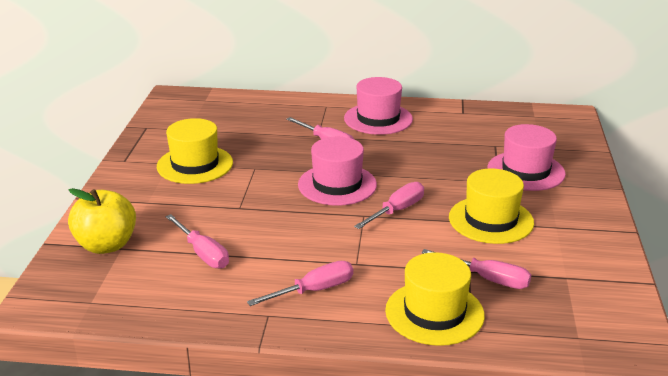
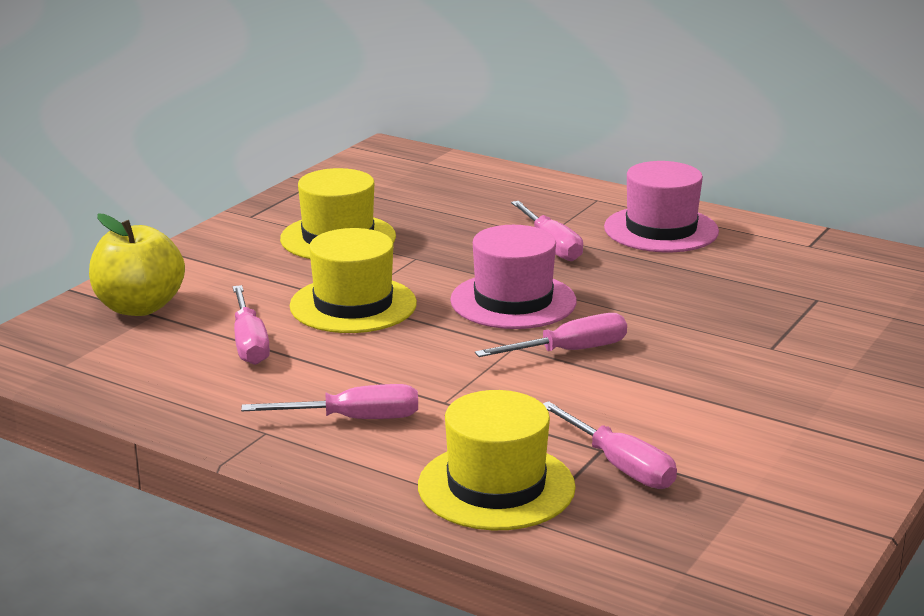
camera: 25 degrees right, 5 degrees down
(491, 220) = (704, 394): yellow hat -> yellow hat (353, 305)
(525, 171) = (832, 343): pink hat -> none

